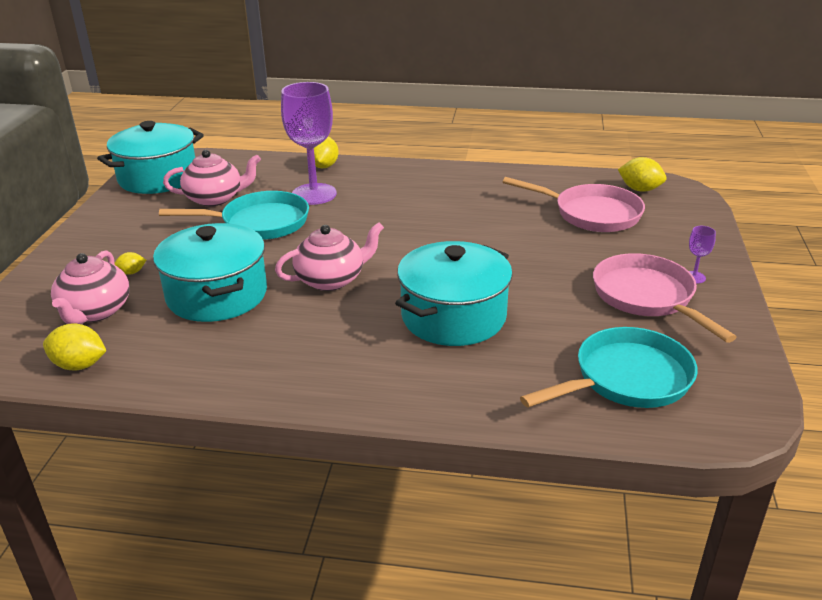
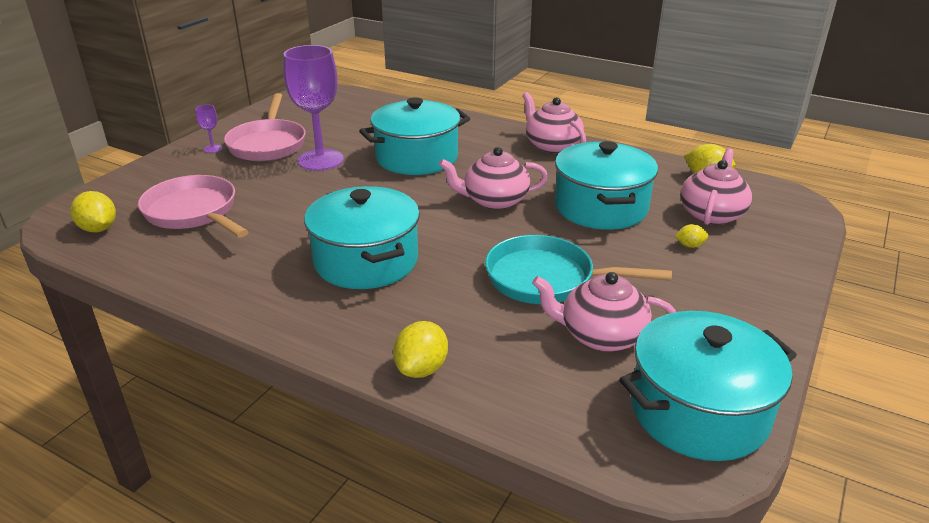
camera: 160 degrees left, 0 degrees up
(290, 379) = (552, 145): none -> pink teapot
(314, 194) = (463, 311): purple goblet -> purple goblet (320, 160)
(407, 208) = (366, 261): none -> turquoise pot
(626, 379) = (349, 113): turquoise pan -> none

